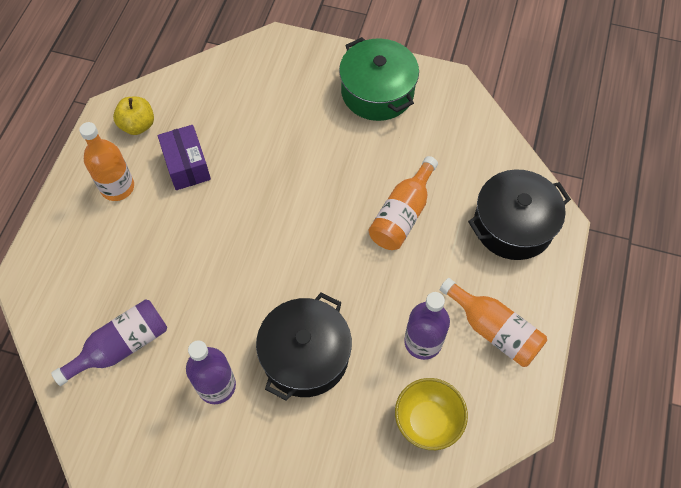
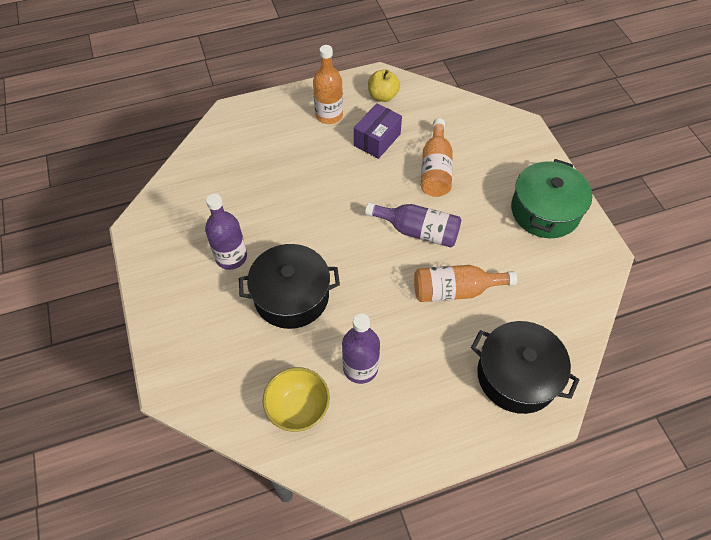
camera: 55 degrees right, 5 degrees down
(121, 346) = (221, 188): purple bottle -> purple bottle (417, 231)
(493, 330) = (410, 414): orange bottle -> orange bottle (435, 169)

